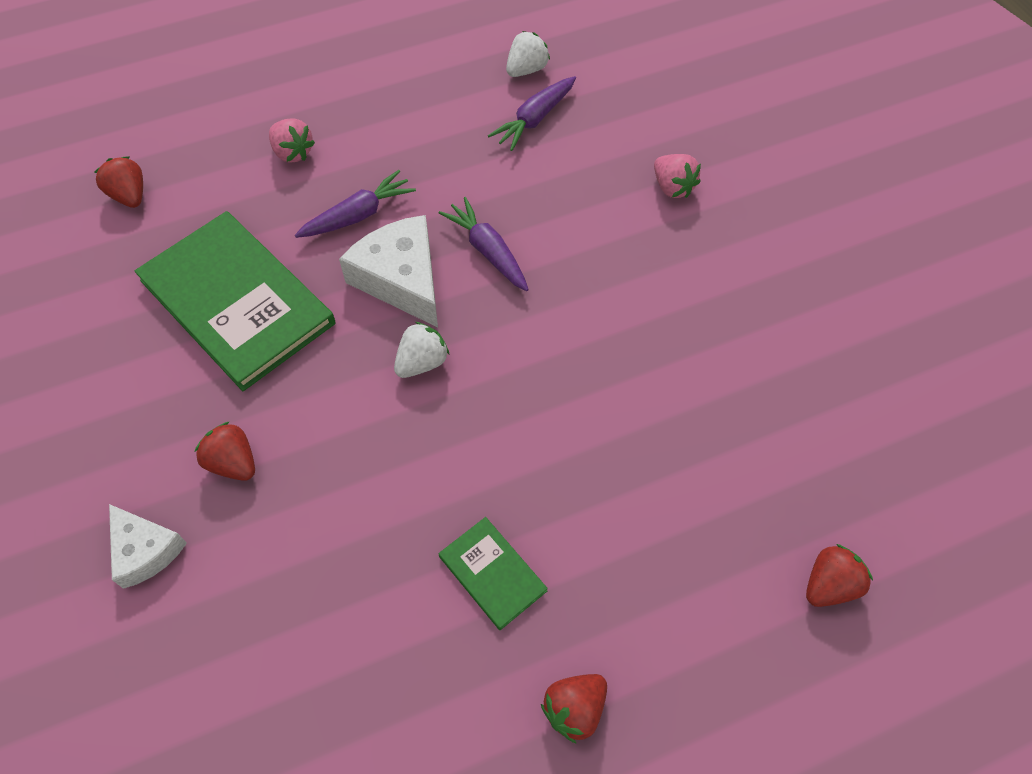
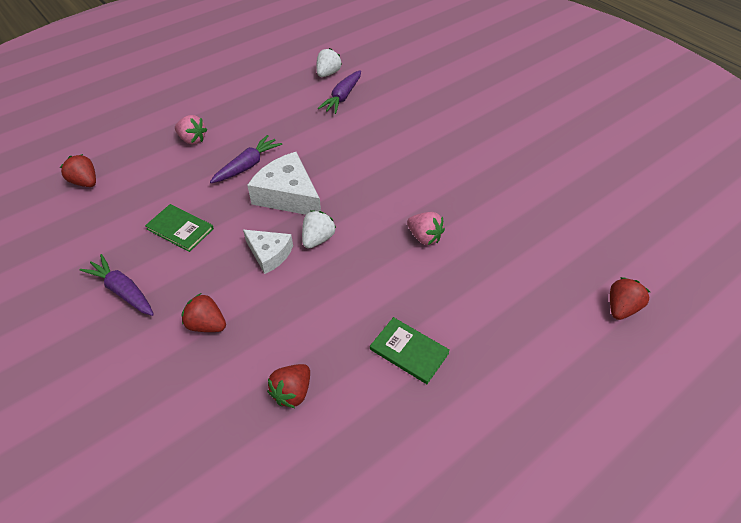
camera: 15 degrees left, 10 degrees down
(145, 550) = (158, 394): white cheese -> white cheese (269, 254)
(237, 302) = (180, 229): green book -> green book, size x0.46
(488, 251) = (338, 170): purple carrot -> purple carrot (123, 291)
(574, 709) = (494, 420): red strawberry -> red strawberry (292, 392)
(672, 187) = (439, 118): pink strawberry -> pink strawberry (424, 237)

